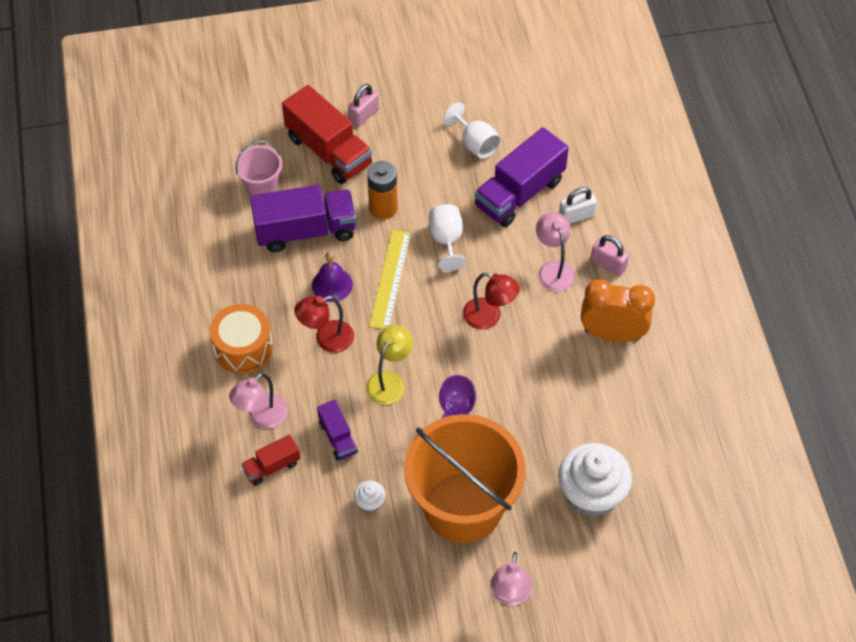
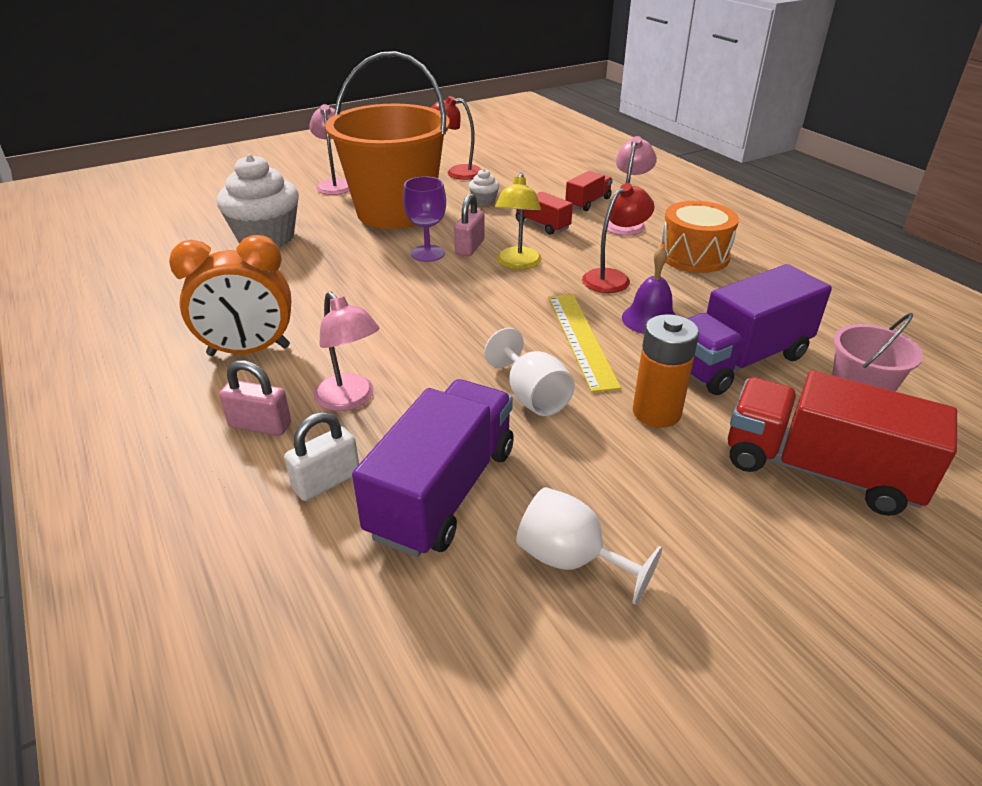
camera: 160 degrees right, 20 degrees down
(338, 437) = (542, 225): purple truck -> red truck
(364, 115) = (825, 553): pink padlock -> pink padlock (470, 247)
(489, 317) = (427, 332): red lamp -> red lamp (457, 172)

